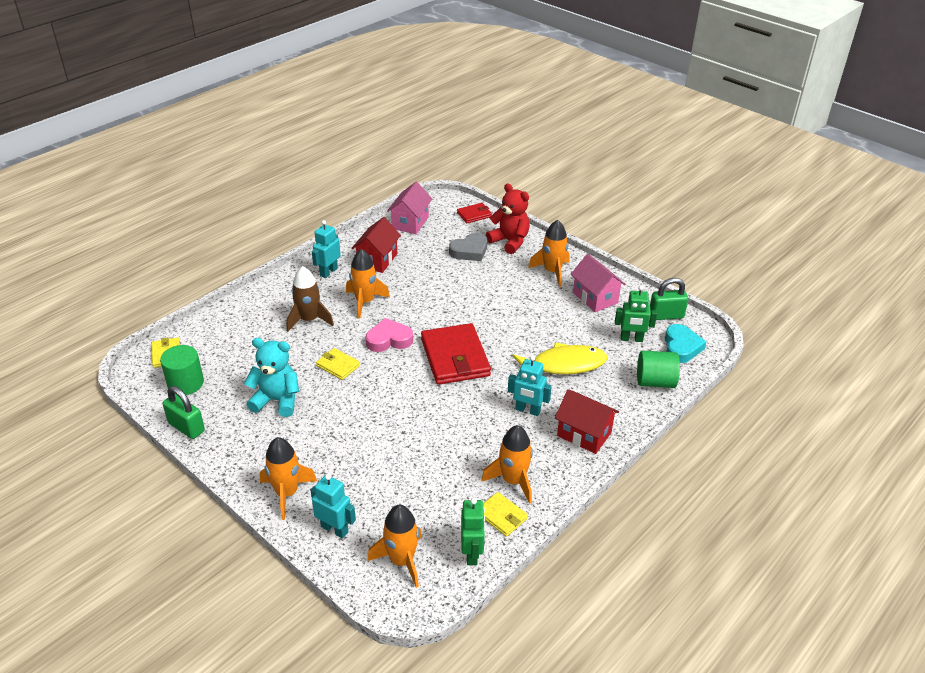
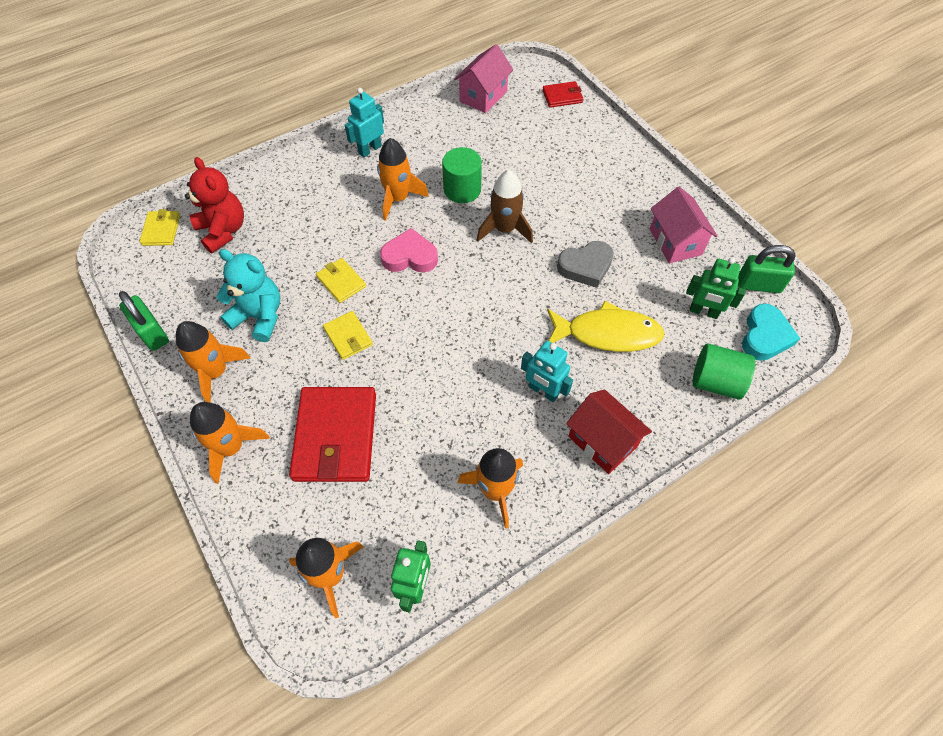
camera: 15 degrees right, 20 degrees up
(185, 383) = (169, 273): green cylinder -> green cylinder (462, 189)
(309, 320) = (328, 212): brown rocket -> brown rocket (505, 229)
(335, 529) = (269, 511): turquoise robot -> none
(377, 260) = (430, 142): red house -> none
(455, 357) = (479, 297): red wallet -> red wallet (336, 436)
(469, 251) = (541, 147): grey heart -> grey heart (585, 267)
(502, 516) = (466, 539): yellow wallet -> yellow wallet (348, 337)
(509, 241) = (593, 142): red teddy bear -> red teddy bear (223, 231)
(552, 272) = (633, 194): orange rocket -> orange rocket (216, 372)

